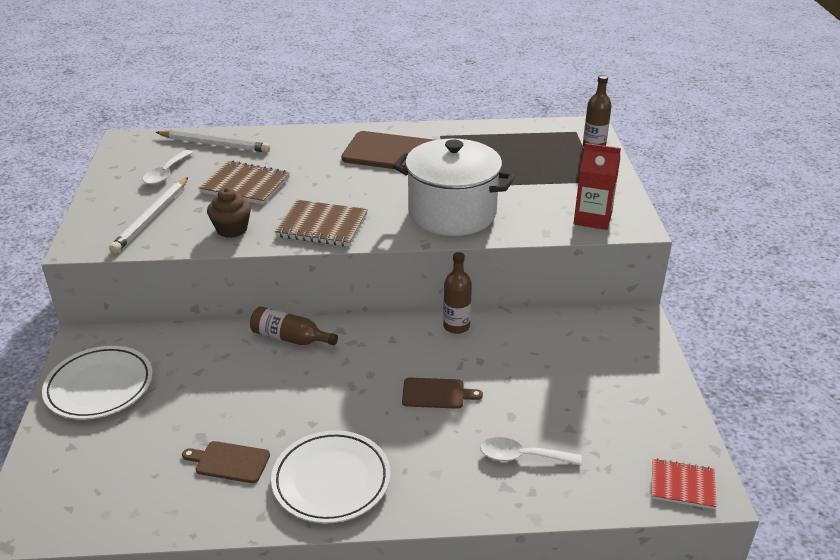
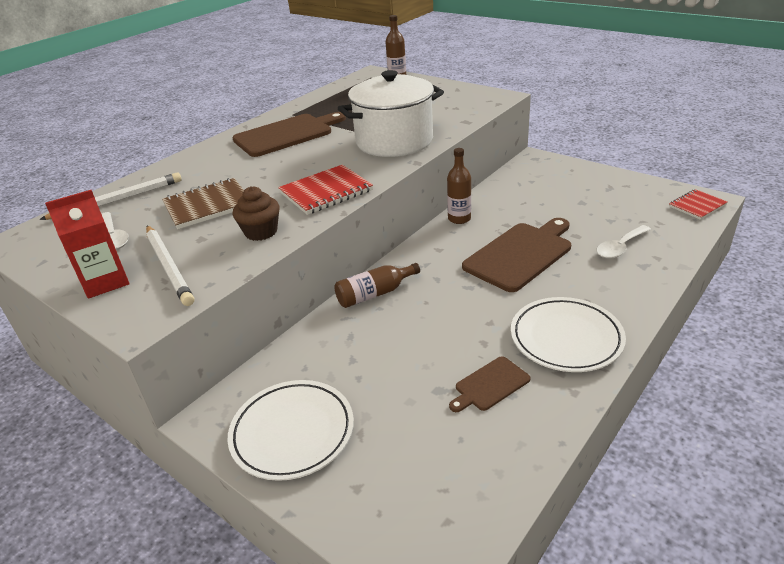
camera: 45 degrees left, 0 degrees up
(322, 226) = (326, 192): brown notebook -> red notebook
(436, 394) = (520, 254): brown cutting board -> brown cutting board, size x1.96
(592, 218) = (473, 104): red carton -> red carton (105, 281)

